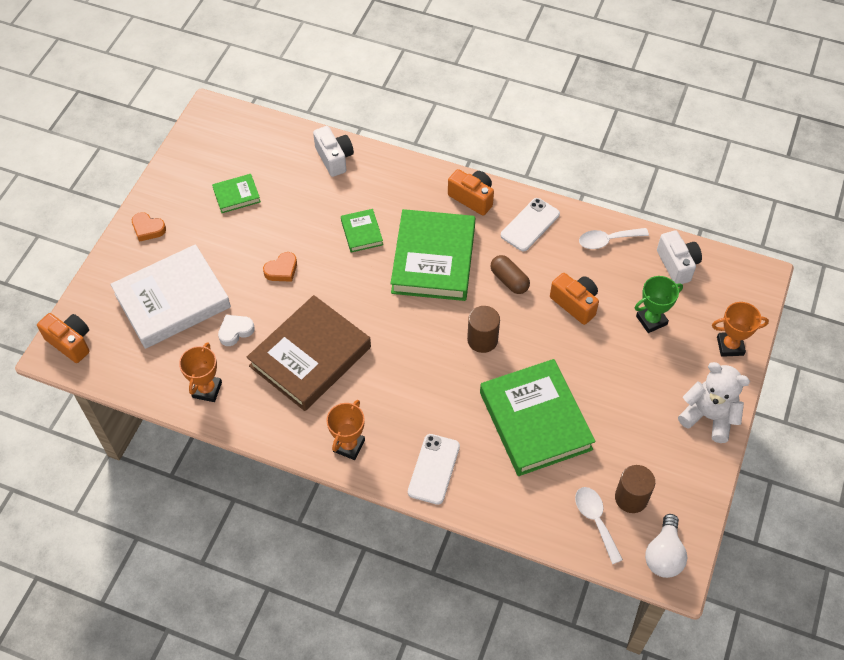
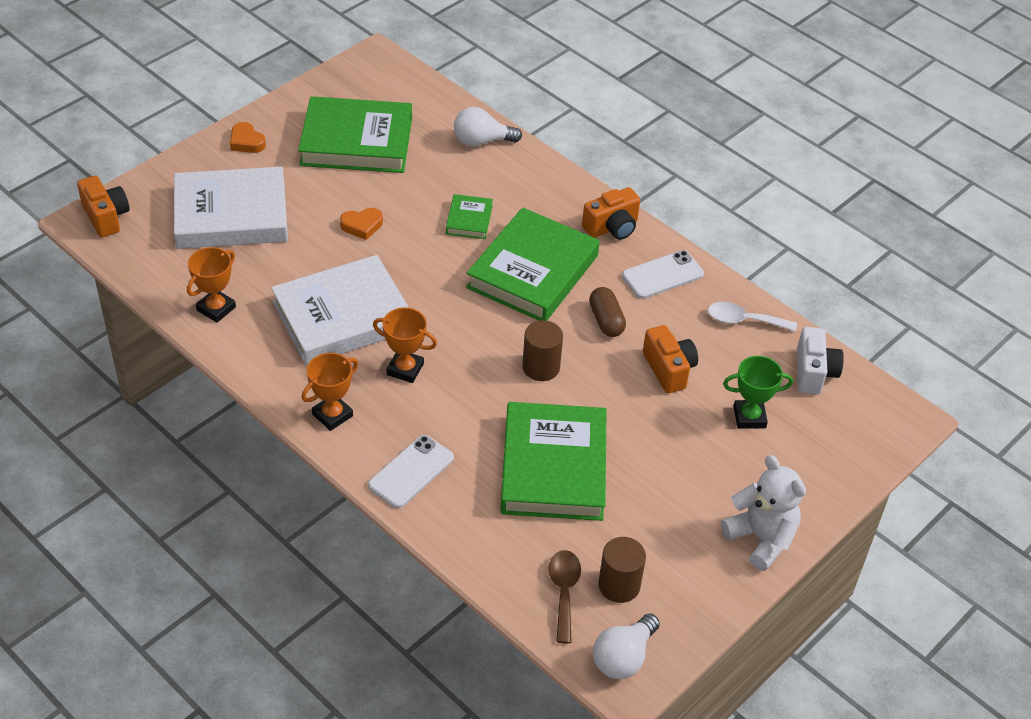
camera: 20 degrees right, 10 degrees down
(235, 331) = (278, 265): white heart -> none
(236, 195) = (356, 141): green book -> green book, size x2.19
(310, 357) = (342, 317): brown book -> white book
(334, 158) = (481, 141): white camera -> white light bulb
(472, 198) = (612, 228): orange camera -> orange camera turned 90 degrees clockwise
(595, 520) = (564, 592): white spoon -> brown spoon
(730, 346) = (830, 476): orange trophy -> orange trophy (405, 369)

